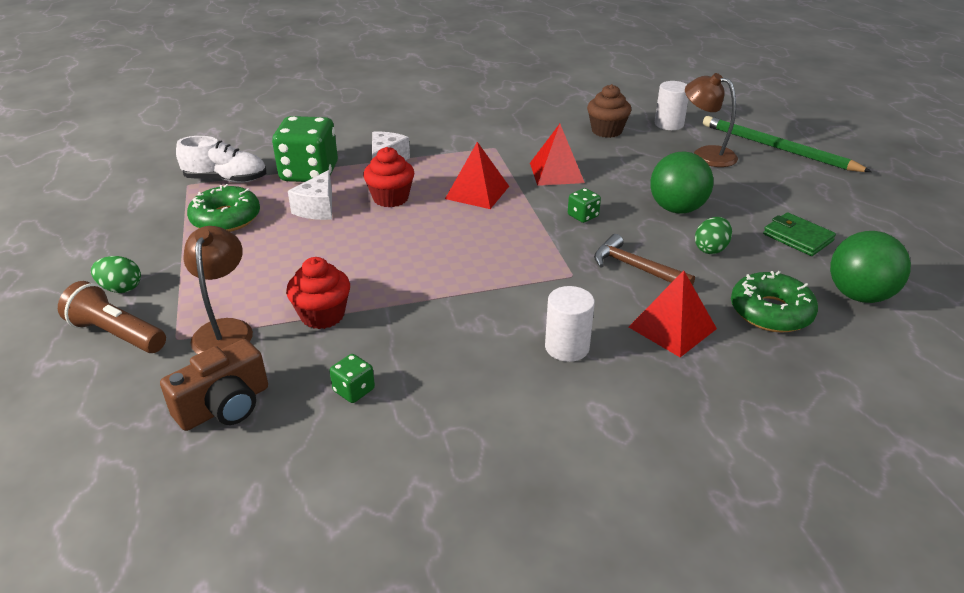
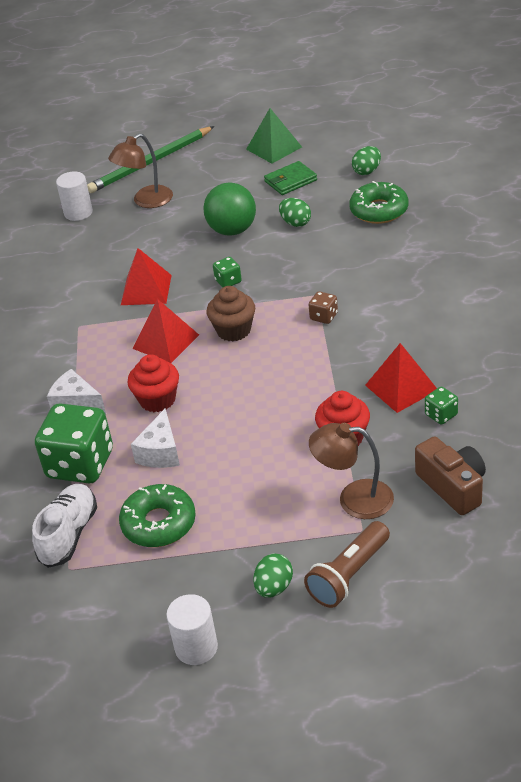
camera: 75 degrees left, 5 degrees up
(317, 208) = (161, 452): white cheese -> white cheese turned 75 degrees clockwise
(533, 284) = (324, 316): none -> brown dice
(567, 347) = (404, 306): white cylinder -> white cylinder (196, 647)
(606, 131) = (75, 251): brown cupcake -> brown cupcake (234, 330)
(635, 268) = (312, 262): brown hammer -> none
(672, 327) = (389, 255): red pyramid -> red pyramid (401, 387)
(859, 295) = (367, 171): green ball -> green egg
(862, 219) = (274, 148): none -> green pyramid

